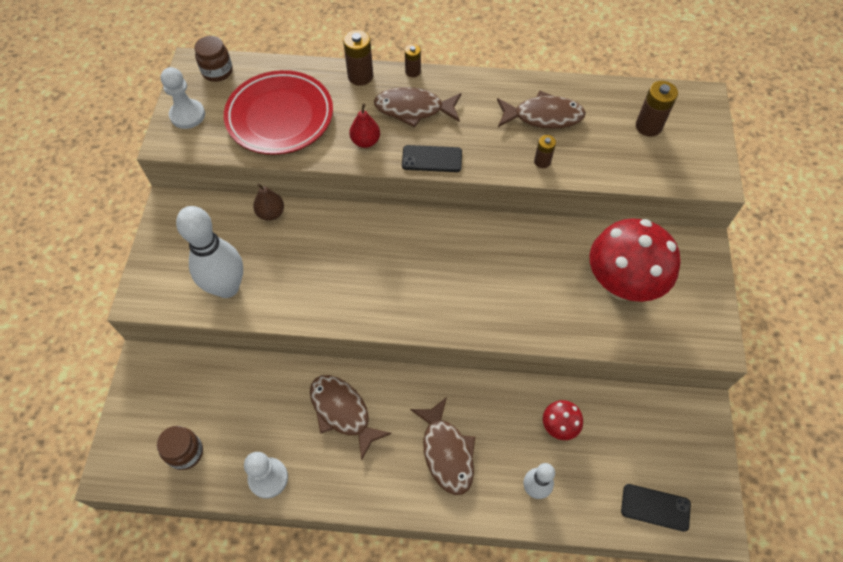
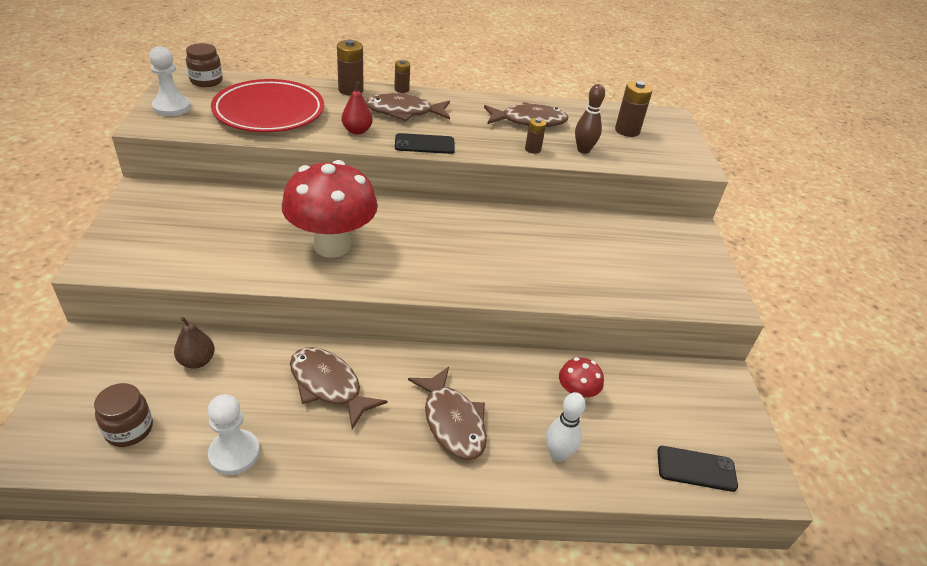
camera: 10 degrees left, 20 degrees down
(227, 287) = (200, 255): white bowling pin -> none
(271, 213) = (254, 198): brown pear -> brown pear (197, 361)
(595, 160) = (583, 150): none -> brown bowling pin
(621, 285) = (623, 257): red mushroom -> red mushroom (332, 246)

